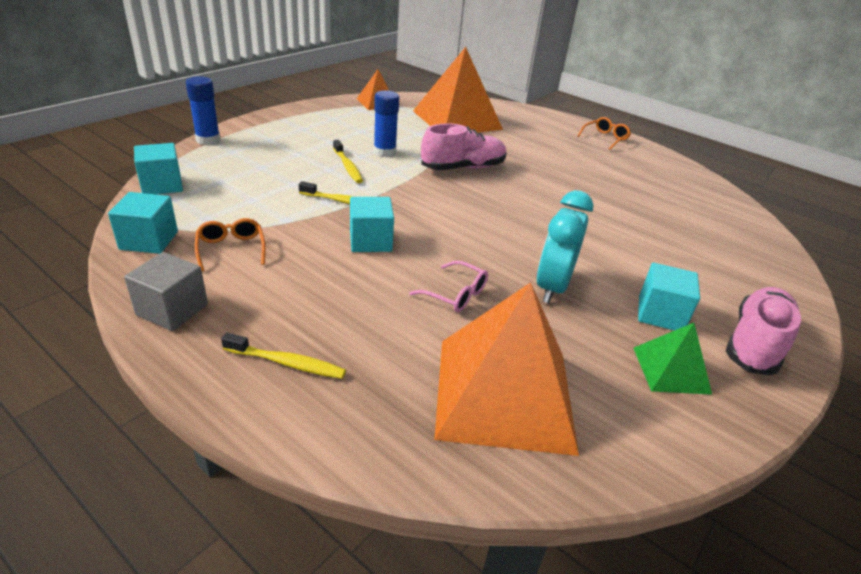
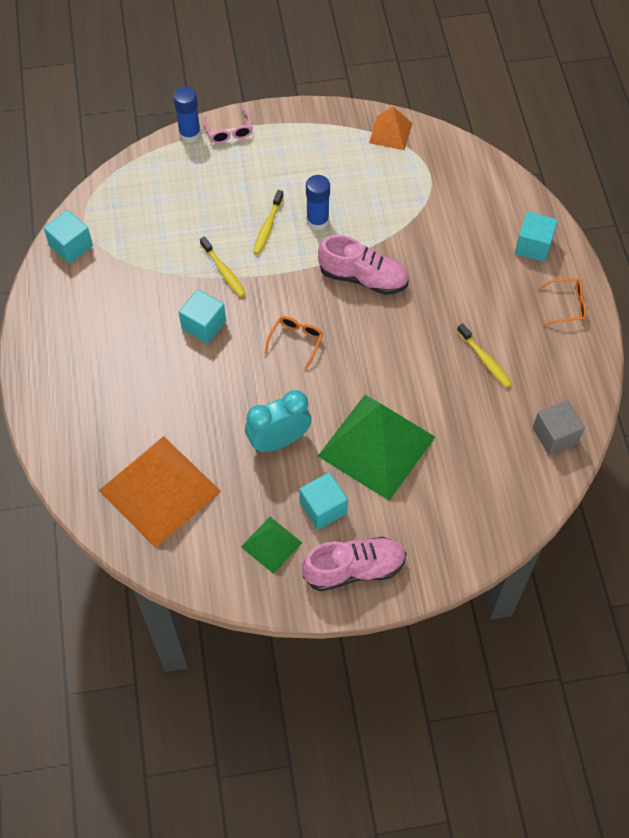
camera: 45 degrees right, 25 degrees up
(162, 185) = (117, 184): turquoise cube -> turquoise cube (533, 246)
(172, 310) = (44, 319): grey cube -> grey cube (555, 435)
(231, 249) = (111, 283): orange glasses -> orange glasses (296, 342)
(287, 363) = (71, 396): yellow toothbrush -> yellow toothbrush (485, 360)
(455, 294) = (209, 406): pink glasses -> pink glasses (229, 131)
(456, 120) = (441, 200): orange pyramid -> none
(626, 252) = (376, 446): none -> green pyramid

